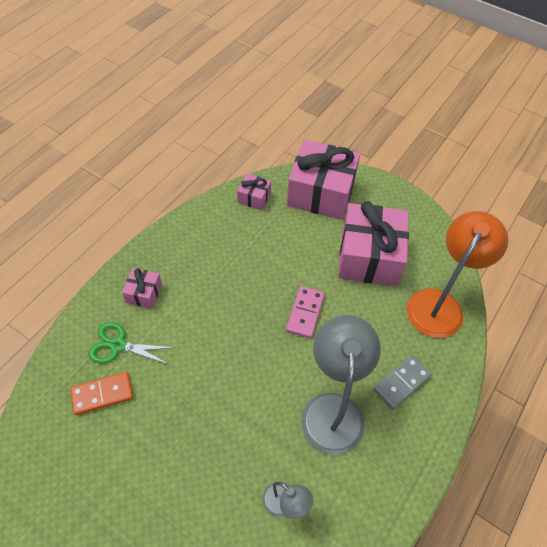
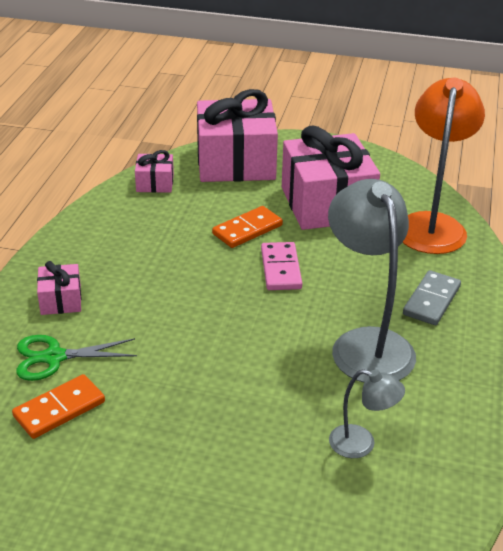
camera: 20 degrees left, 20 degrees down
(299, 265) = (247, 229): none -> orange domino

